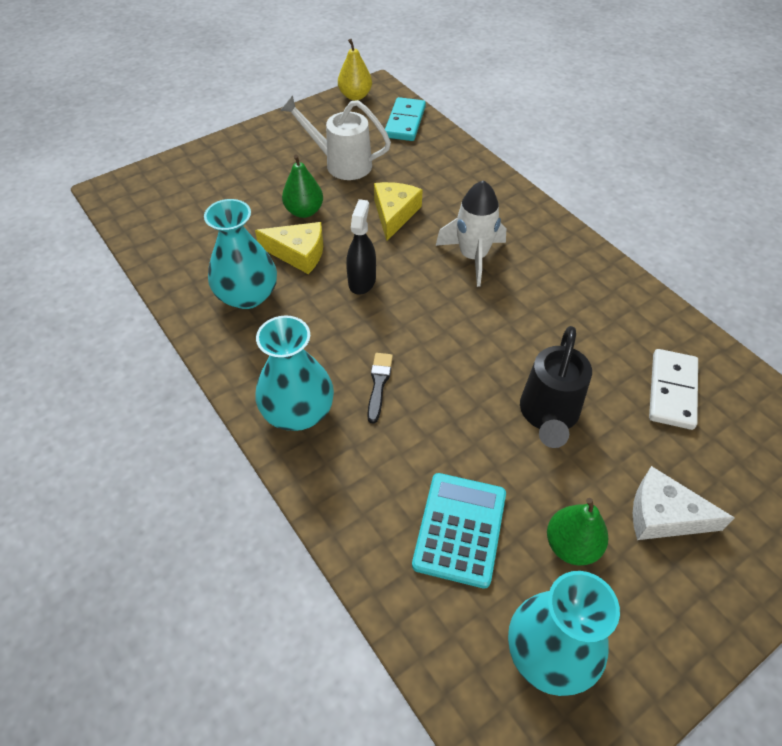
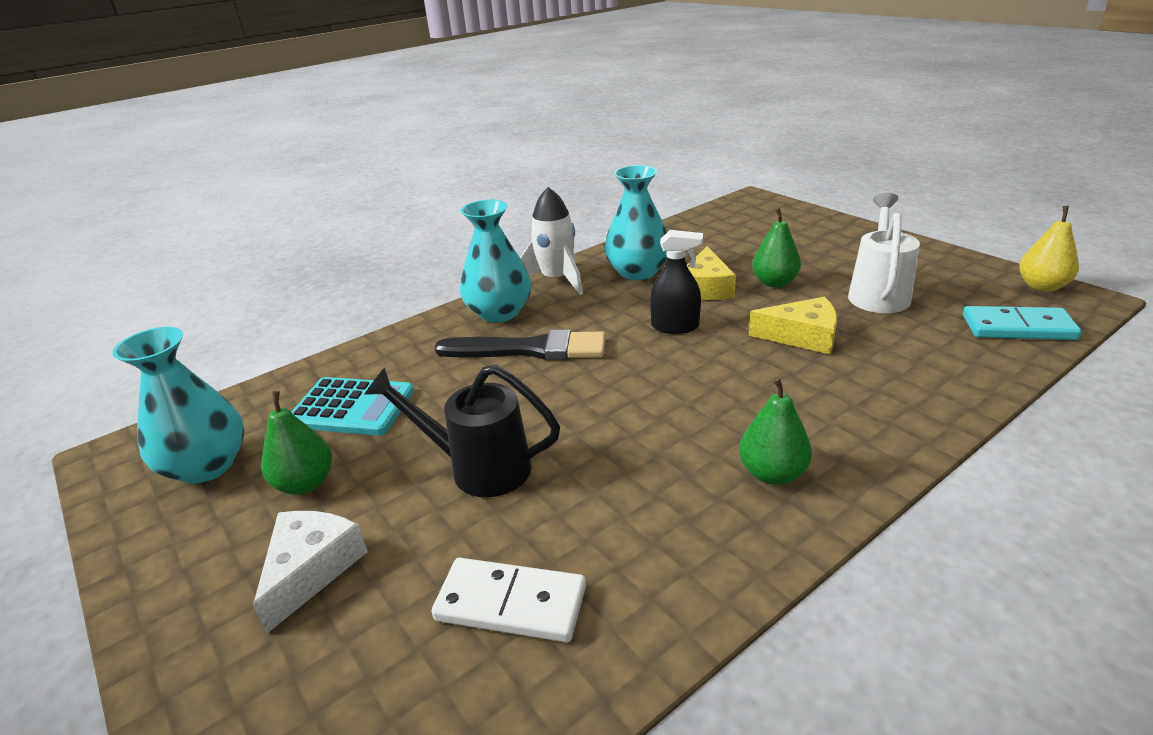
camera: 90 degrees right, 20 degrees down
(379, 384) = (529, 349): black brush -> black brush, size x1.97
(473, 257) = (747, 400): white rocket -> white rocket (556, 280)
(550, 259) = (772, 473): none -> green pear

